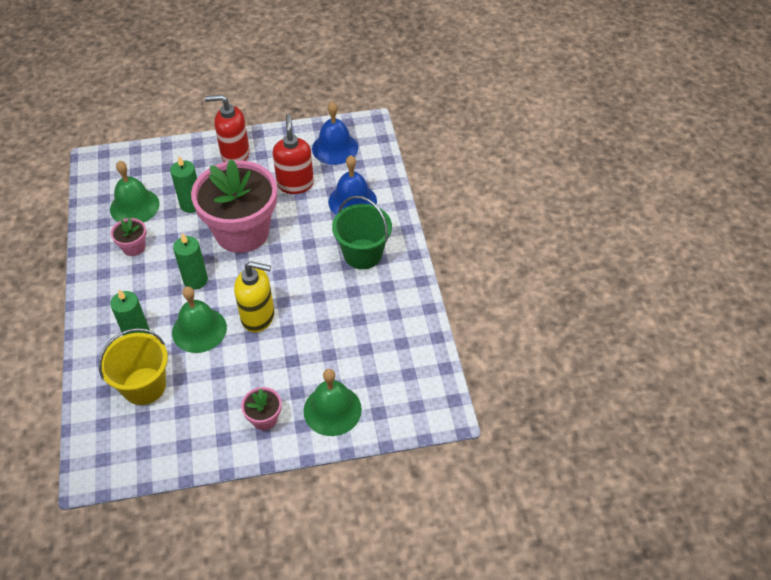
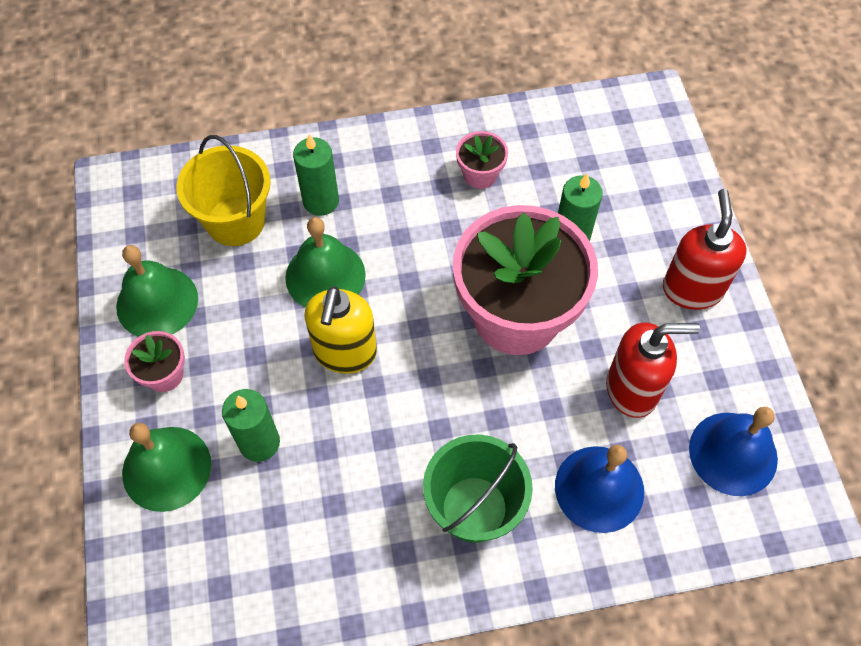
camera: 90 degrees right, 10 degrees up
(134, 206) = (561, 164): green bell -> green bell (157, 302)
(195, 280) = (417, 261): green candle -> green candle (259, 443)

